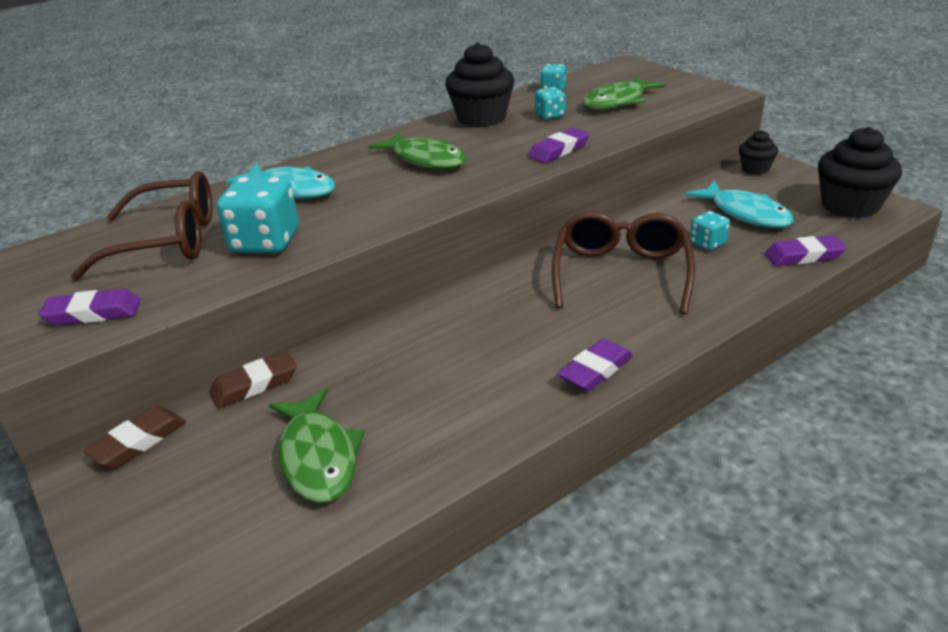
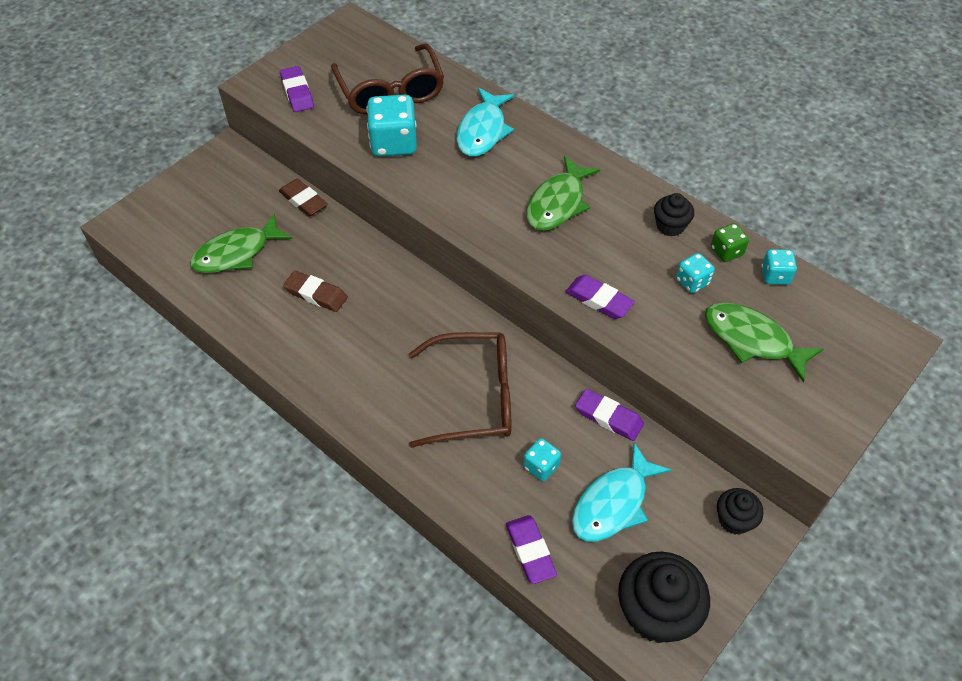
camera: 75 degrees right, 20 degrees up
(138, 441) = (247, 166): brown eraser -> brown eraser (316, 294)
(481, 118) = (670, 226): black cupcake -> black cupcake, size x0.55
(520, 102) = (726, 251): none -> green dice
(595, 370) = (332, 389): purple eraser -> purple eraser (608, 417)

